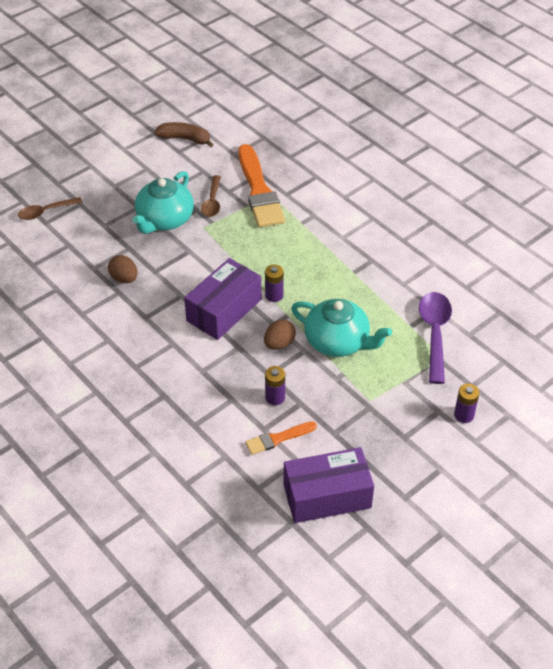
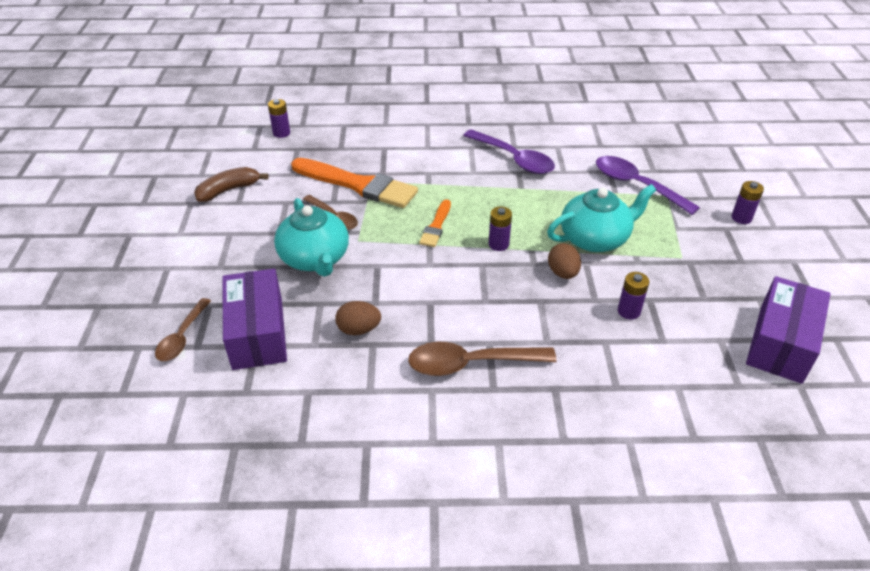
camera: 50 degrees left, 5 degrees down
(146, 345) = (470, 363): none -> brown spoon
(224, 310) = (482, 284): purple box -> purple box (258, 333)
(272, 119) = (281, 133): none -> purple battery
(278, 439) = (683, 337): orange brush -> orange brush (436, 226)
(385, 249) = (514, 159): none -> purple spoon

